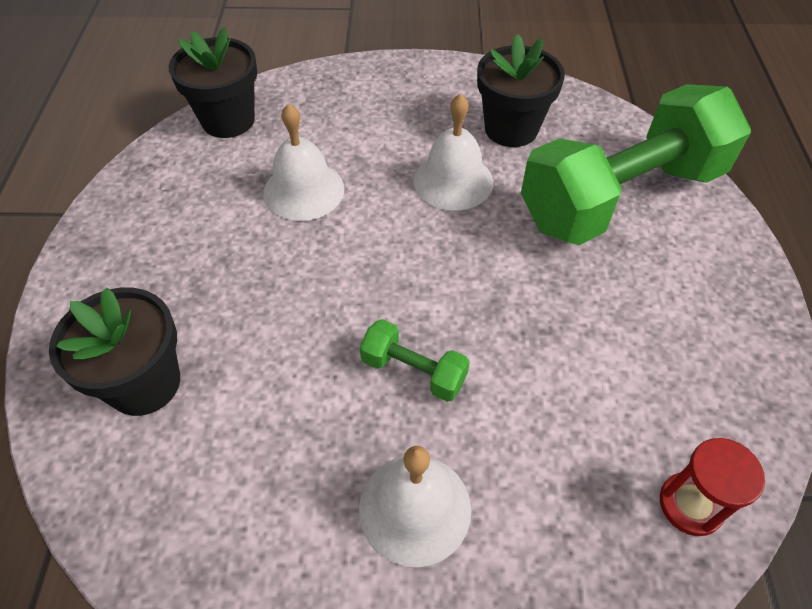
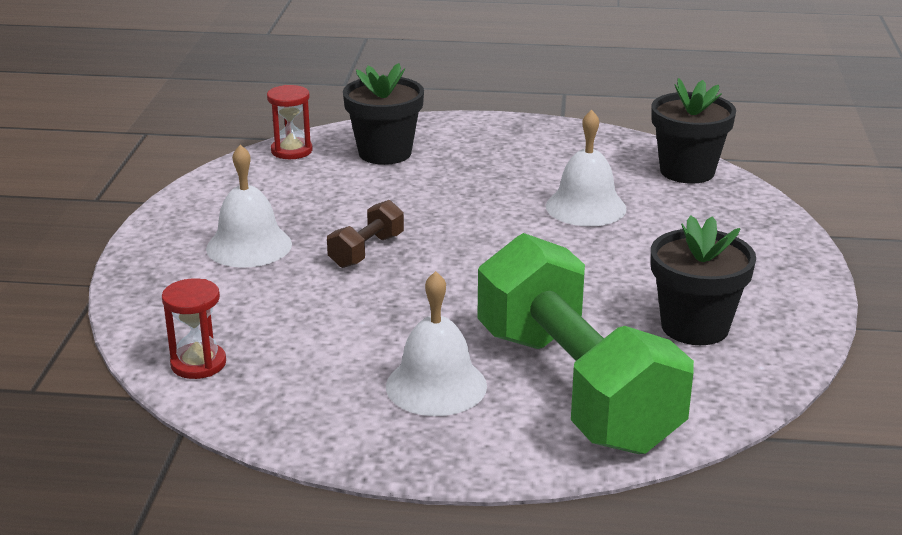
camera: 95 degrees right, 25 degrees down
(116, 509) = (291, 151): none -> red hourglass
(413, 371) = (366, 251): green dumbbell -> brown dumbbell
(453, 181) = (601, 283): white bell -> white bell (436, 385)

